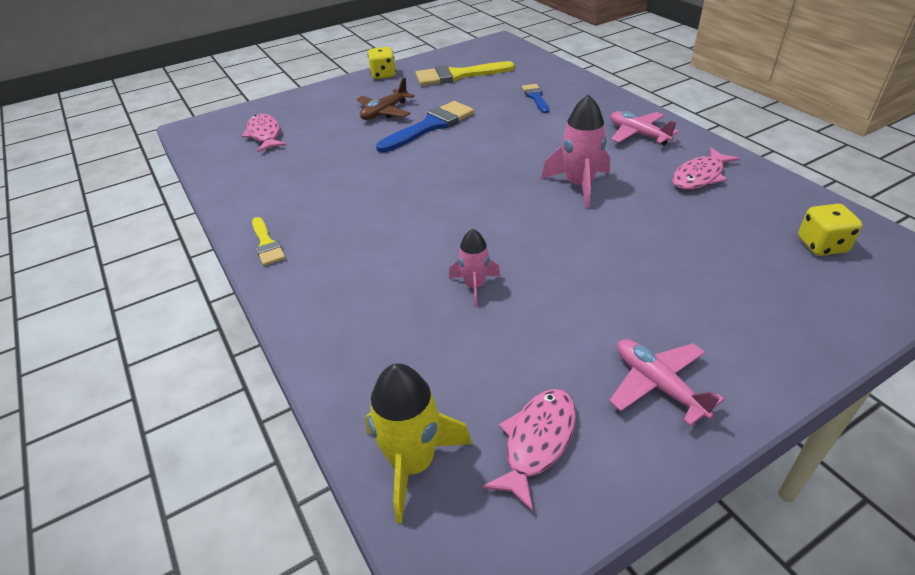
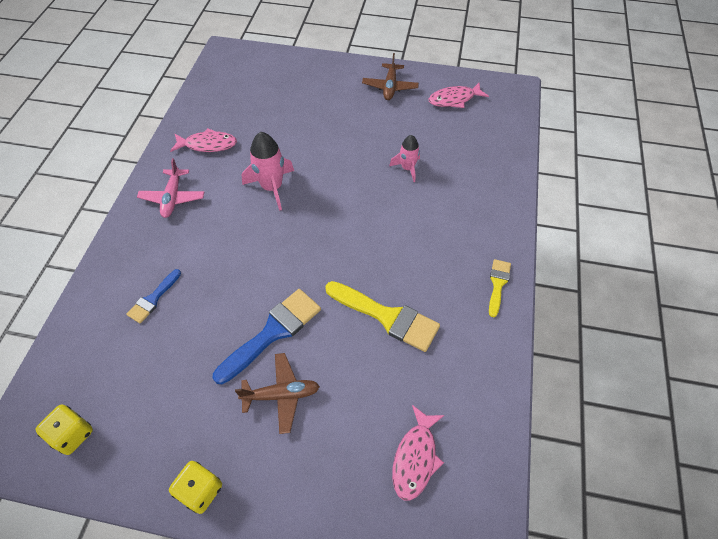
camera: 140 degrees left, 15 degrees up
(413, 463) = (504, 120): yellow rocket -> none
(430, 126) = (273, 332): blue brush -> blue brush turned 135 degrees clockwise
(458, 75) = (147, 405): yellow brush -> yellow brush (387, 317)
(658, 385) = (390, 87): pink plane -> brown plane
(821, 245) = (239, 82): yellow dice -> yellow dice (73, 434)

